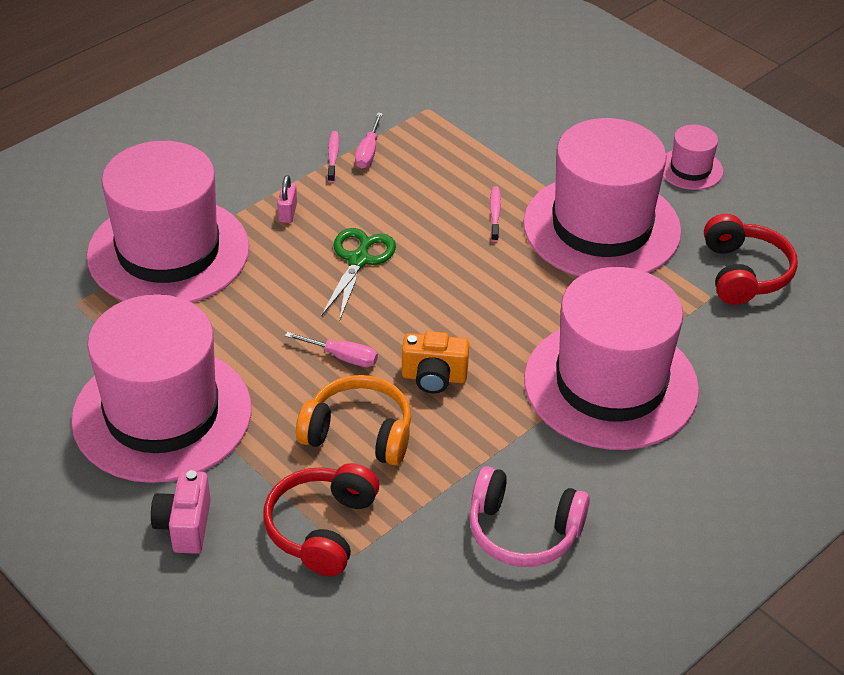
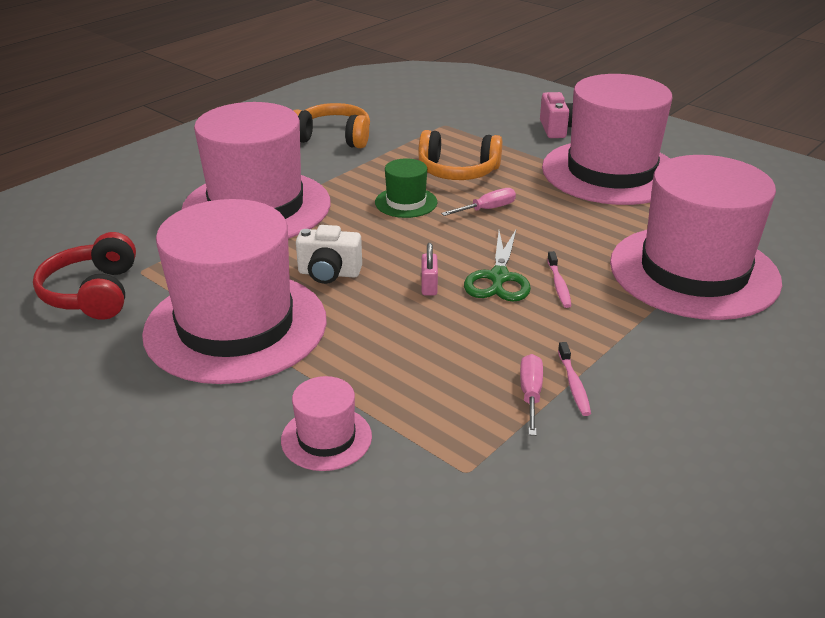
camera: 175 degrees right, 10 degrees down
(288, 213) = (594, 316): pink padlock -> pink padlock (429, 286)
(321, 528) = (468, 132): red headphones -> none
(342, 357) = (487, 209): pink screwdriver -> pink screwdriver turned 135 degrees clockwise
(434, 377) = (406, 202): orange camera -> green hat
(495, 214) = (359, 331): pink toothbrush -> pink toothbrush (559, 285)
(522, 278) = (329, 273): none -> white camera
(523, 531) = (333, 138): pink headphones -> orange headphones
(690, 169) = (97, 405): pink hat -> pink hat (326, 438)

